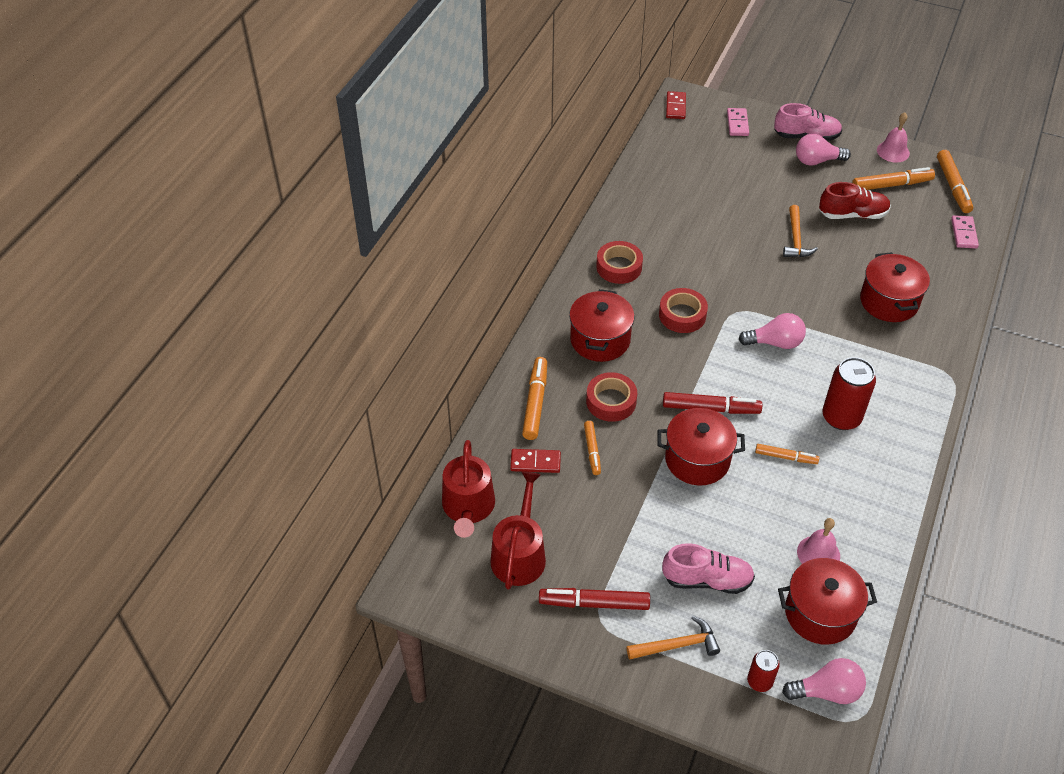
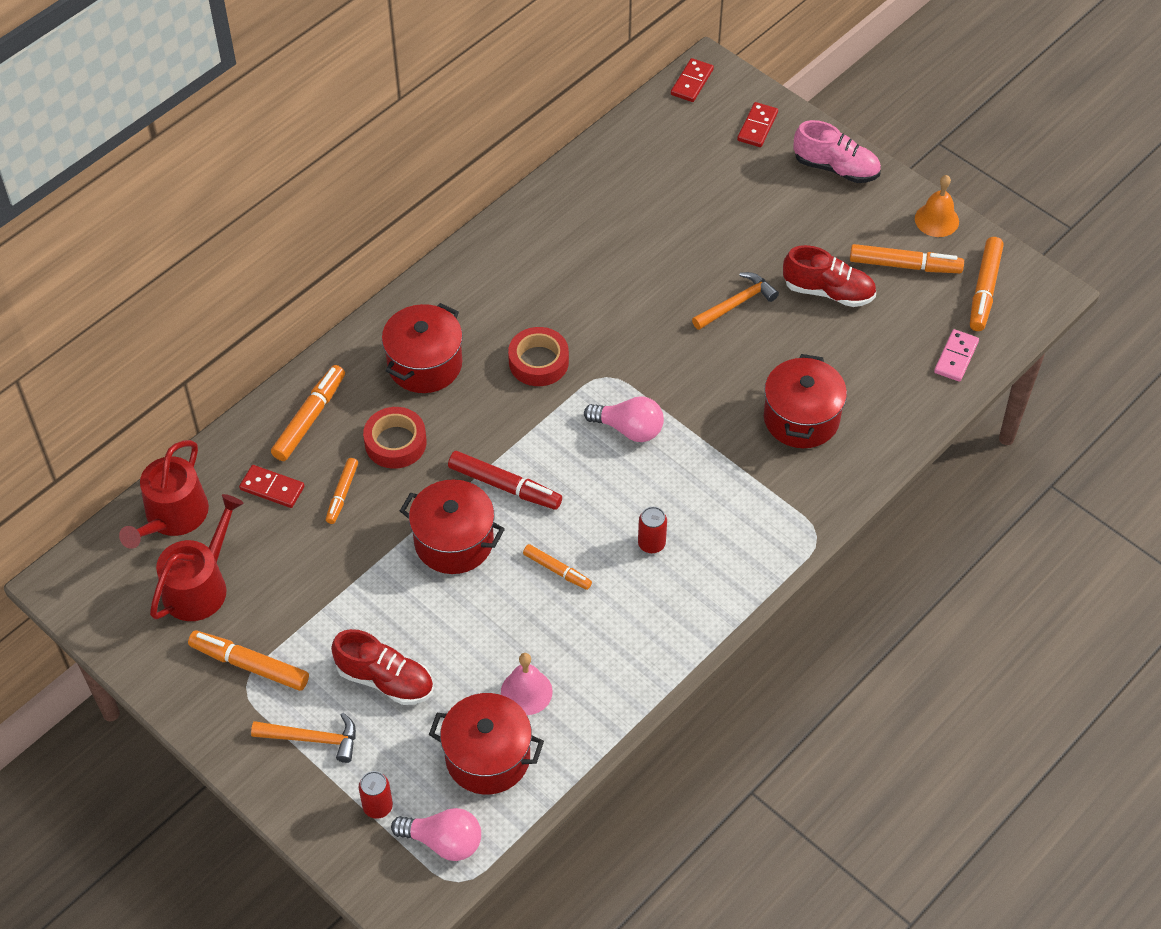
camera: 20 degrees right, 5 degrees up
(594, 603) = (249, 665): red marker -> orange marker
(619, 267) = (498, 279): red tape -> none
(707, 580) = (385, 680): pink shoe -> red shoe
(737, 123) = (757, 126): pink domino -> red domino
(796, 239) = (736, 303): orange hammer -> orange hammer turned 150 degrees counterclockwise
(817, 161) = (828, 206): pink light bulb -> none
(841, 417) = (651, 543): red can -> red can, size x0.55
(893, 151) = (936, 220): pink bell -> orange bell

